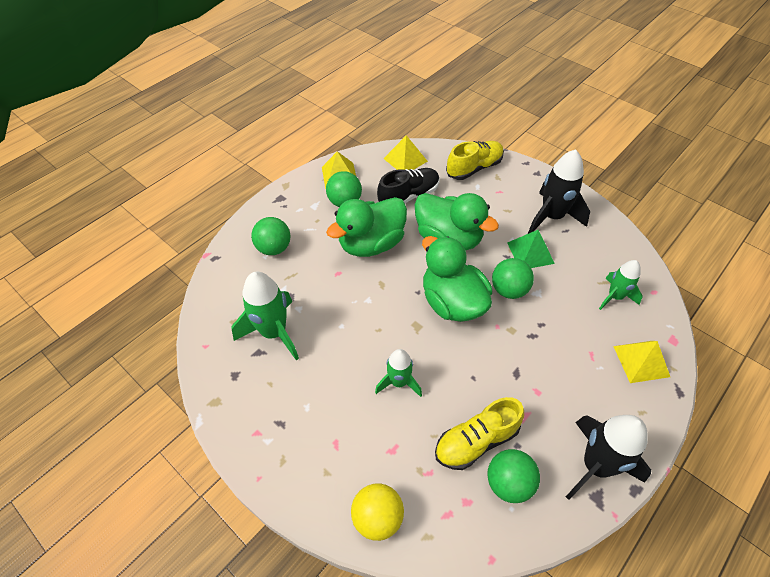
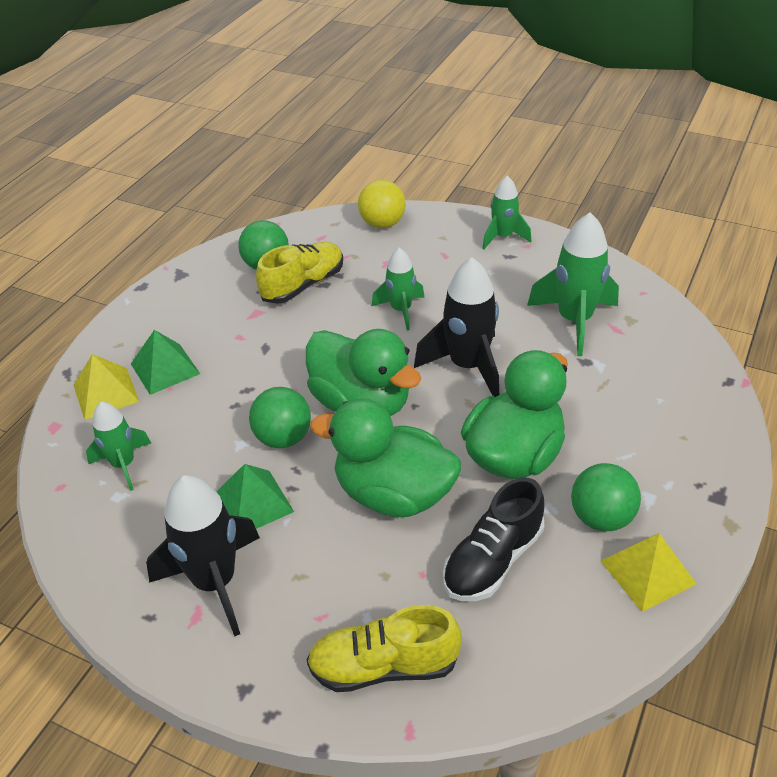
camera: 165 degrees right, 10 degrees down
(271, 452) = (503, 237): none -> green rocket
(274, 248) = (657, 414): green ball -> none
(405, 159) = (538, 650): yellow pyramid -> none
(474, 168) = (383, 666): yellow shoe -> yellow shoe turned 45 degrees clockwise
(596, 465) = (178, 294): black rocket -> black rocket (467, 366)
(597, 373) = (165, 368): none -> green pyramid

